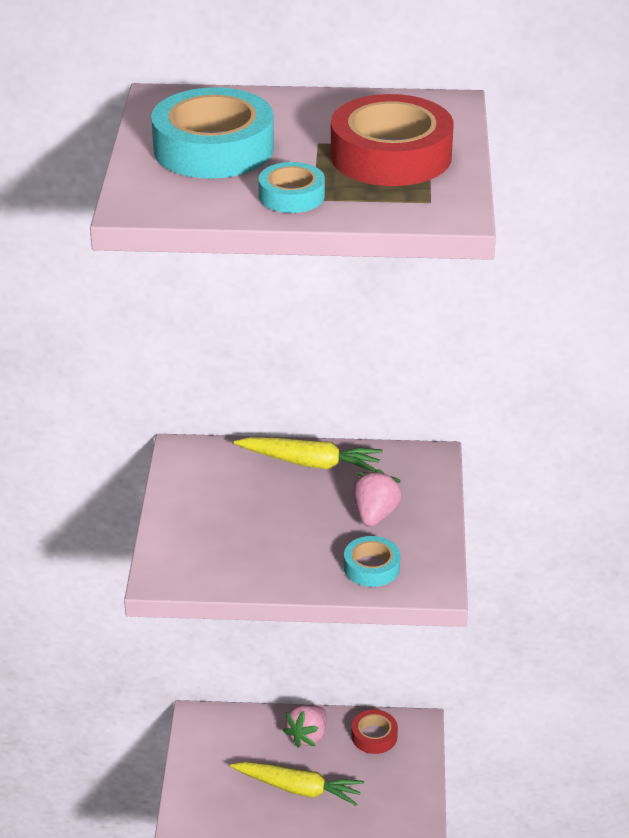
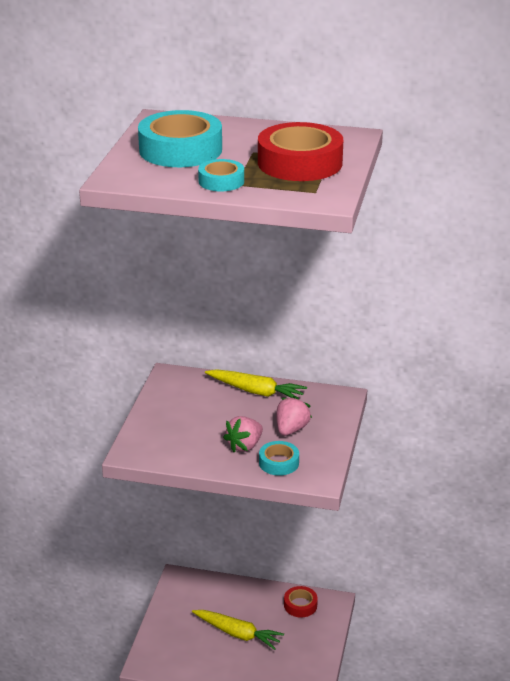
camera: 10 degrees right, 5 degrees down
(308, 736) = (253, 599): pink strawberry -> pink strawberry (244, 446)

